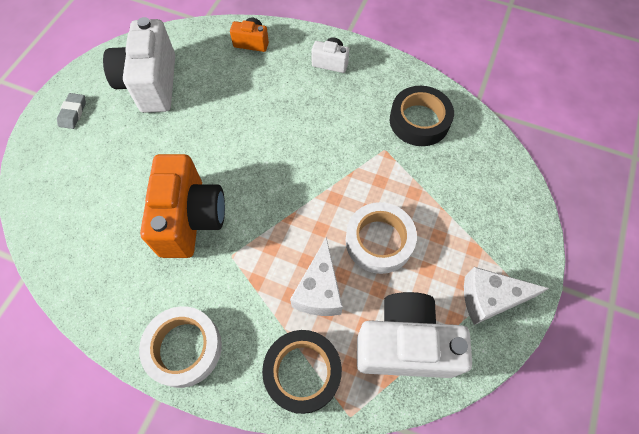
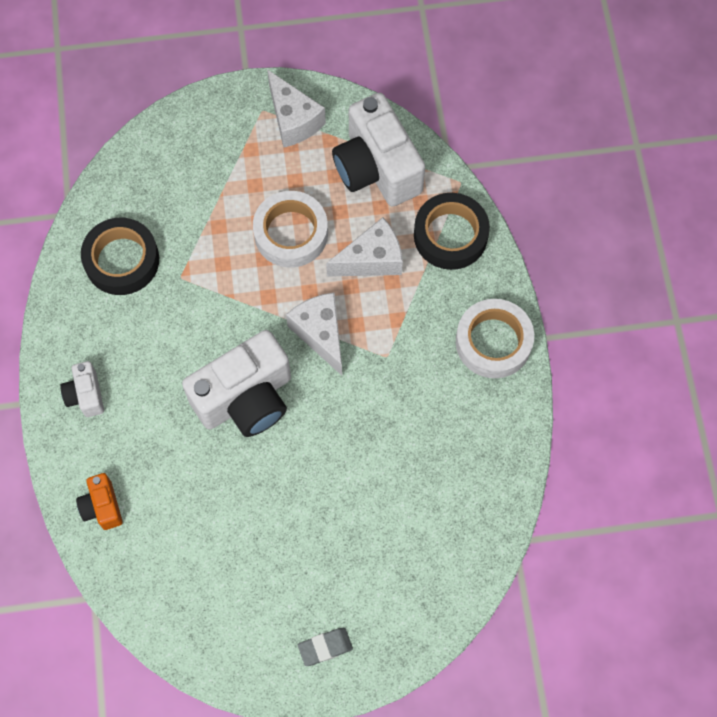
camera: 120 degrees left, 5 degrees up
(151, 84) = (233, 585): white camera -> white camera (245, 398)
(190, 219) = (373, 420): orange camera -> none
(281, 218) = (320, 334): none -> white cheese

